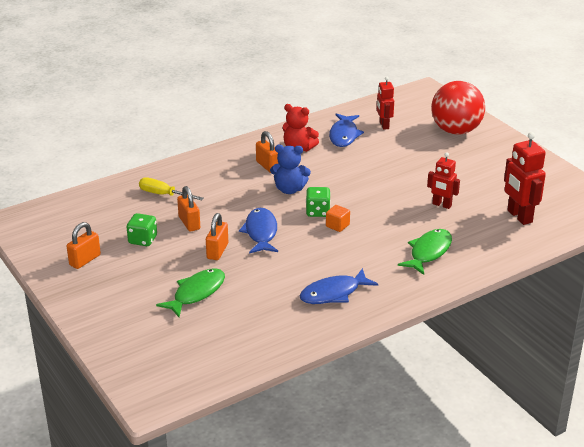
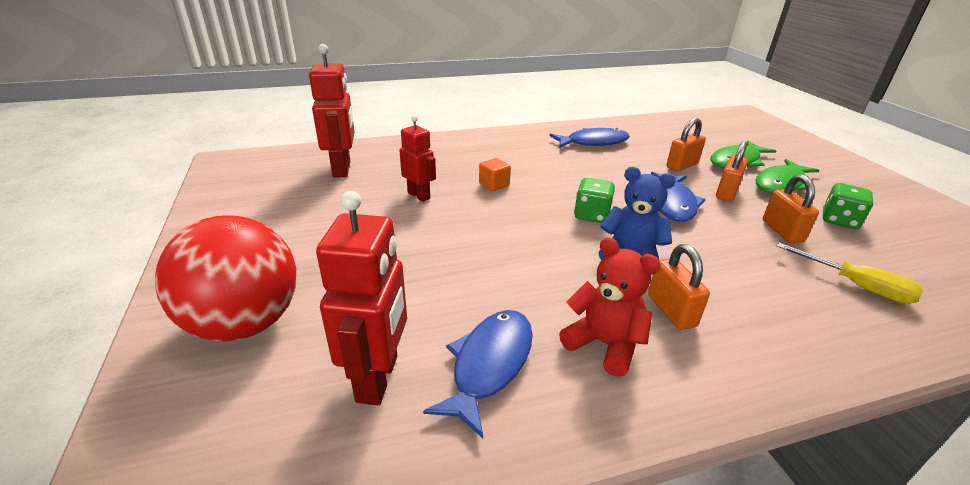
camera: 165 degrees left, 0 degrees up
(85, 260) = (902, 209): orange padlock -> orange padlock (682, 165)
(337, 225) = (569, 195): orange cube -> orange cube (494, 184)
(384, 125) = (378, 378): red robot -> red robot, size x1.56
(429, 252) = (478, 156): green fish -> green fish (781, 184)

